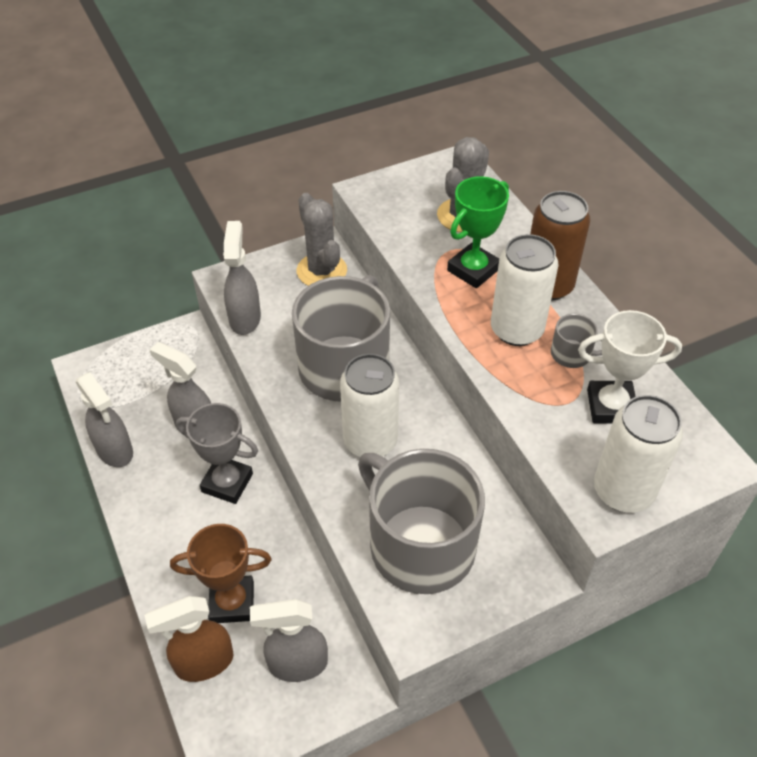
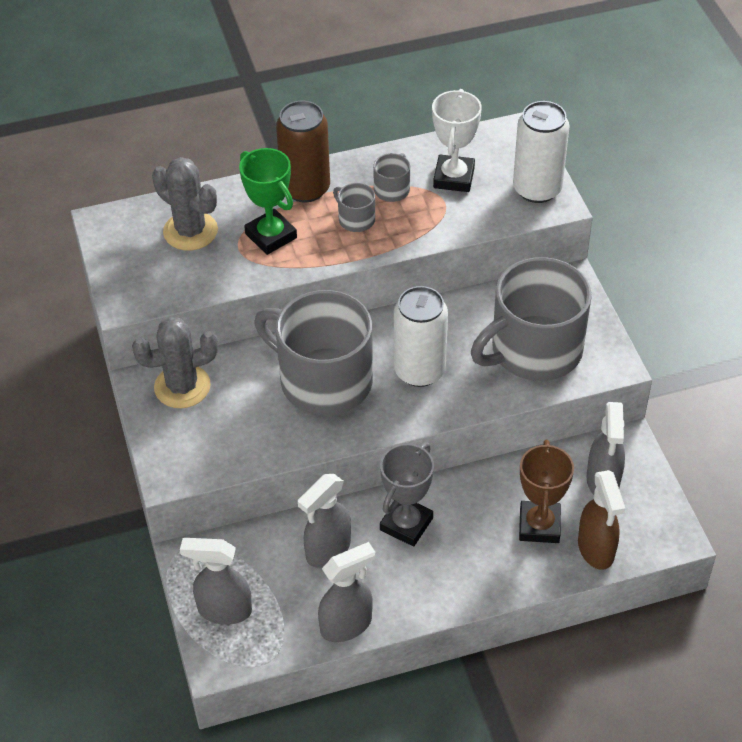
camera: 80 degrees left, 0 degrees up
(245, 318) = (236, 459): grey spray bottle -> grey spray bottle (223, 610)
(516, 330) = (356, 219): white can -> grey mug

